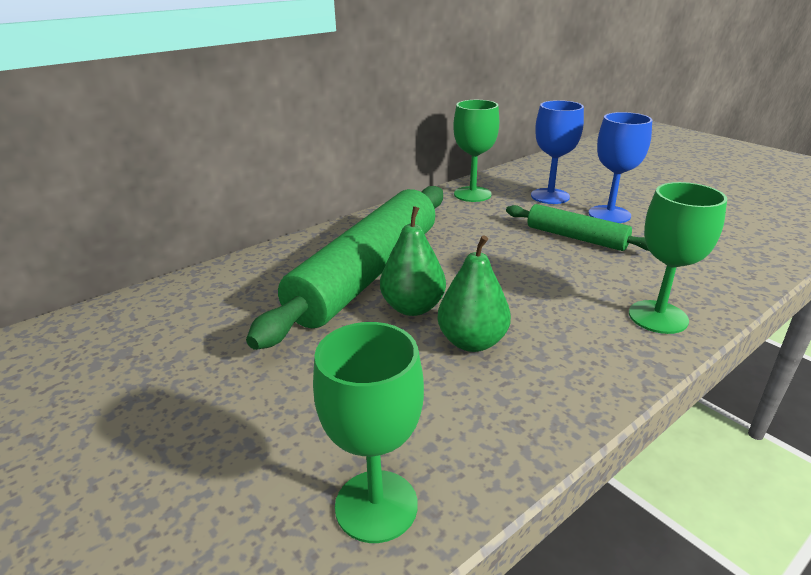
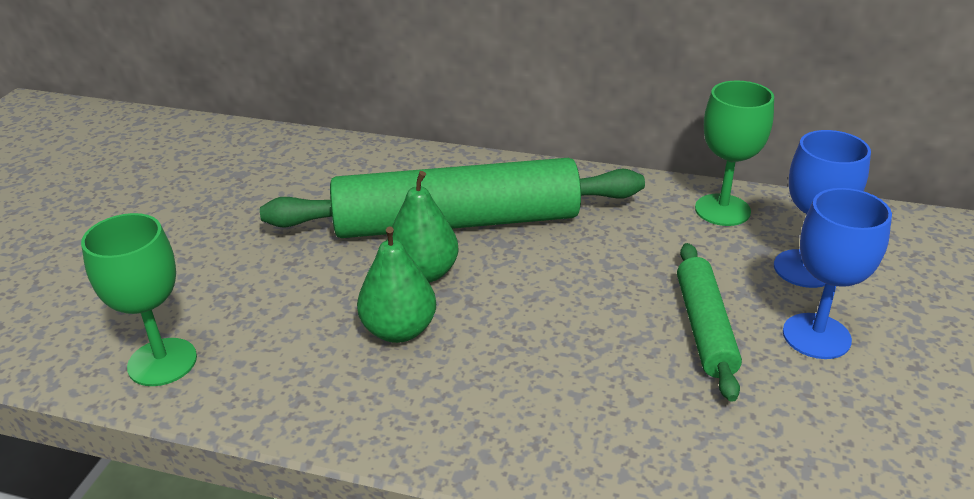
camera: 55 degrees right, 5 degrees up
(658, 317) = (572, 448): green goblet -> none

